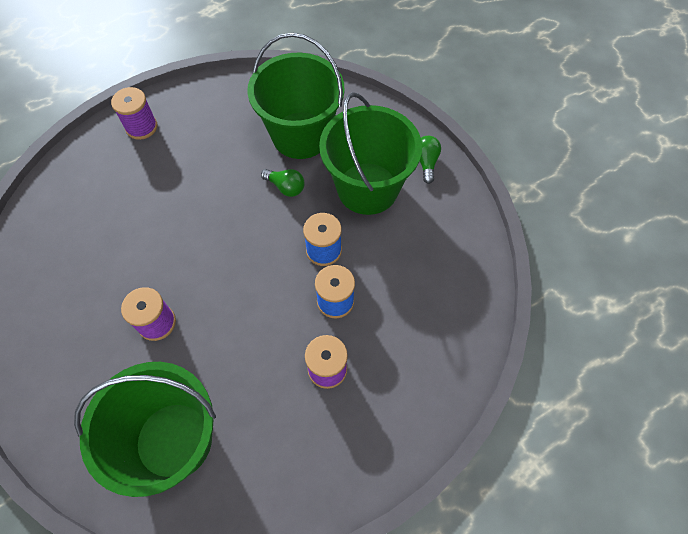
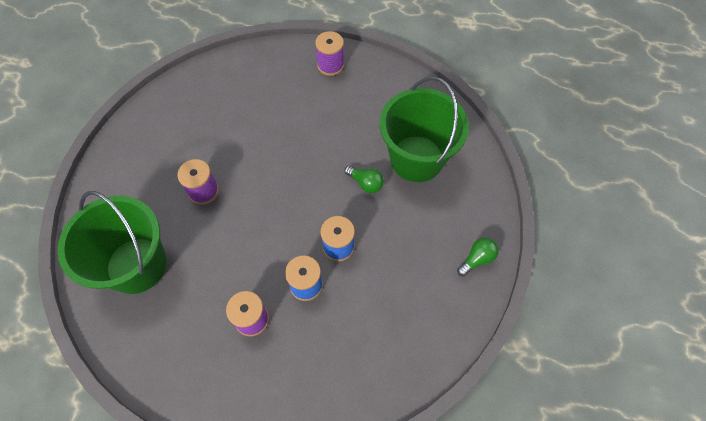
camera: 50 degrees right, 0 degrees up
(285, 187) = (365, 183): green light bulb -> green light bulb turned 45 degrees counterclockwise
(367, 188) = (415, 236): green bucket -> none

